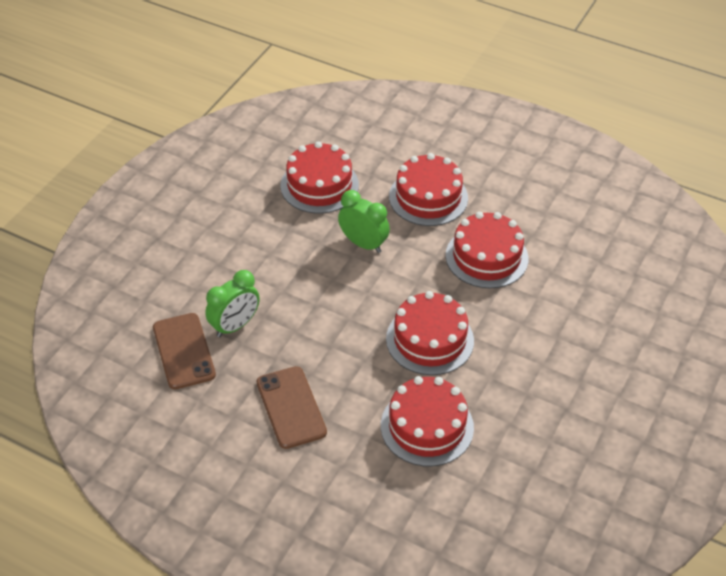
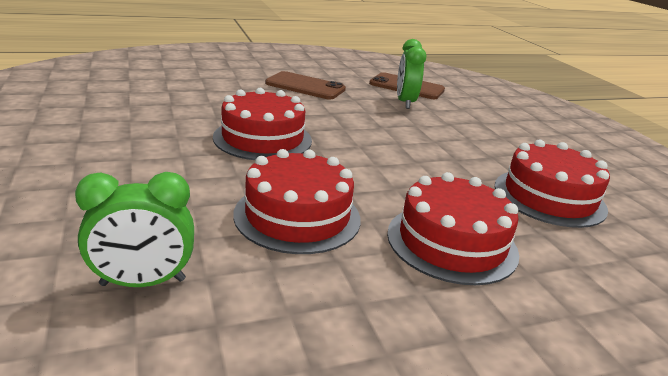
camera: 130 degrees right, 20 degrees down
(363, 244) = (424, 172): green clock -> green clock (143, 282)
(427, 426) = (200, 102): red cake -> none

